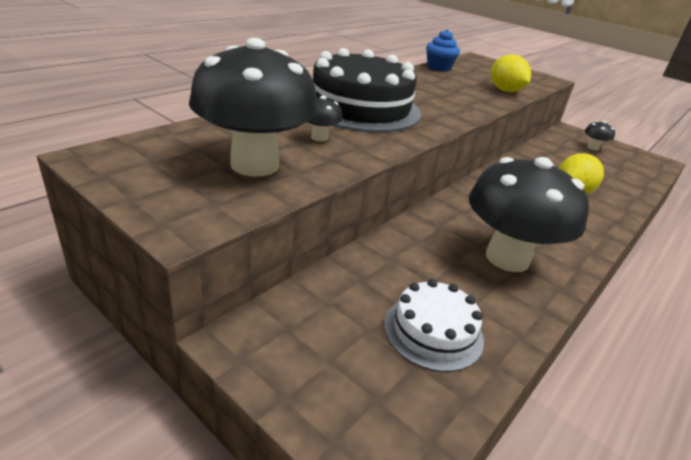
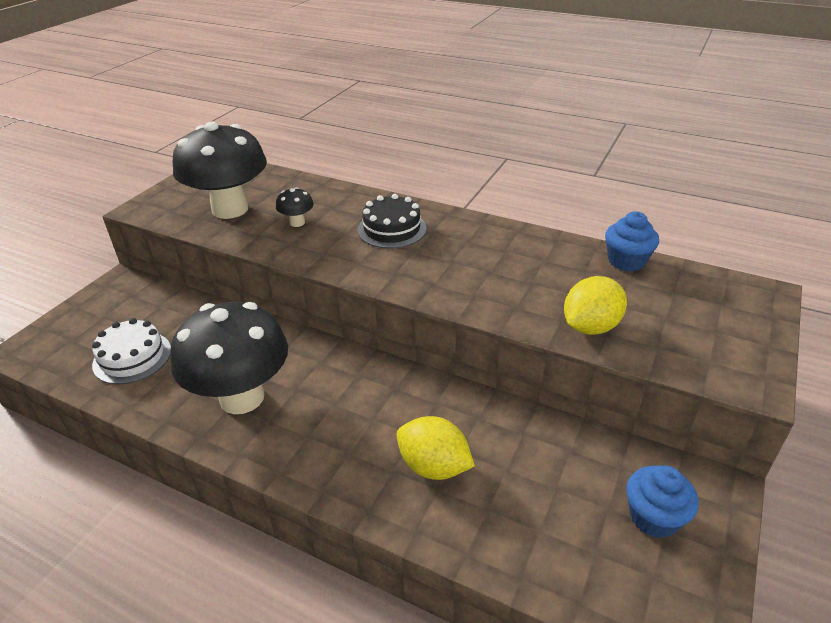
camera: 80 degrees right, 5 degrees up
(360, 107) = (392, 229): black cake -> black cake, size x0.53
(593, 148) = (653, 517): black mushroom -> blue cupcake

